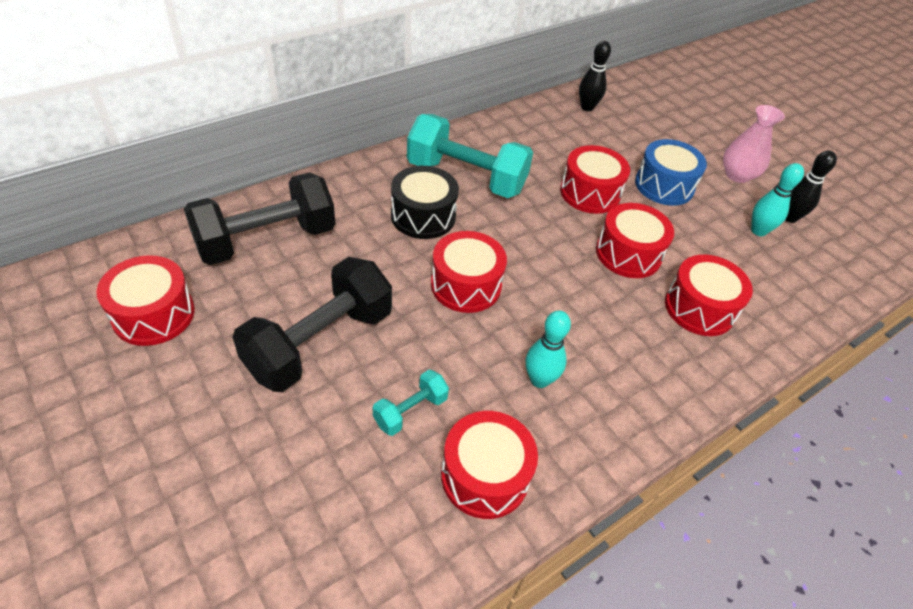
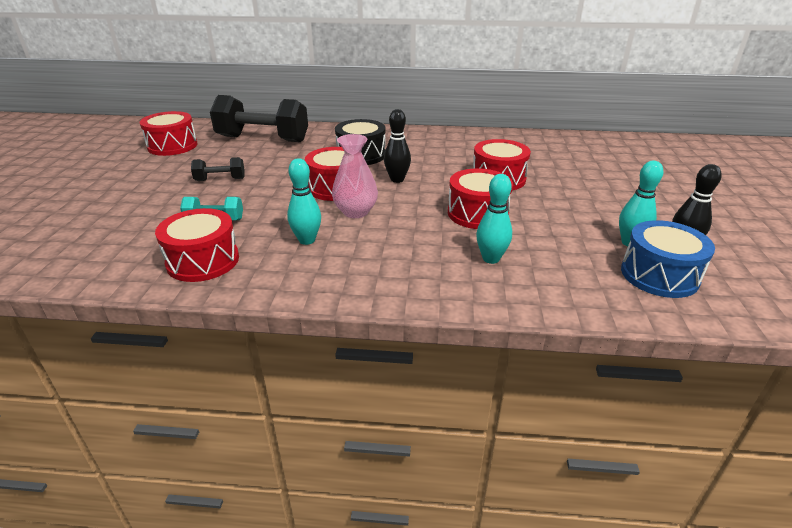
camera: 45 degrees right, 15 degrees down
(320, 343) = (220, 179): black dumbbell -> black dumbbell, size x0.47
(466, 177) = (417, 149): turquoise dumbbell -> none
(587, 107) = (569, 143): black bowling pin -> black bowling pin (397, 179)
(664, 185) = (573, 193): blue drum -> blue drum (659, 275)
(699, 308) = (491, 258): red drum -> turquoise bowling pin
(737, 175) = (663, 209): pink vase -> pink vase (355, 212)

